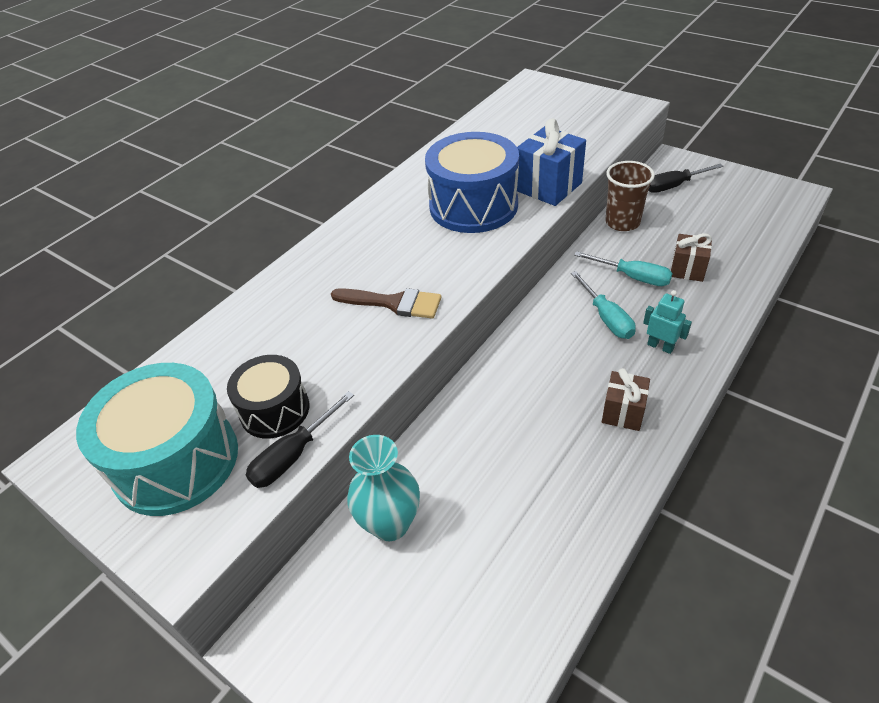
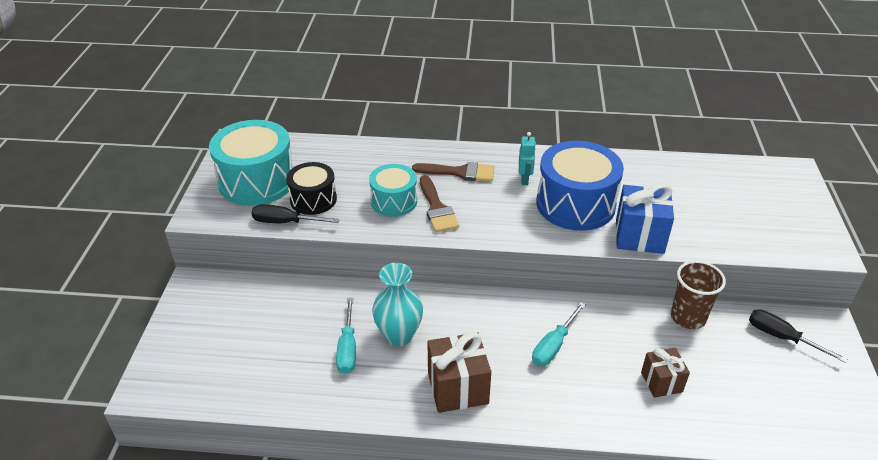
camera: 55 degrees right, 5 degrees down
(349, 334) = (394, 201): none -> turquoise drum
(350, 263) = (460, 172): none -> brown brush
(390, 524) = (292, 302): turquoise vase -> turquoise vase (399, 335)
(623, 412) = (458, 388): brown gift -> brown gift, size x1.60
(632, 277) = (618, 347): turquoise screwdriver -> turquoise screwdriver (348, 348)
(660, 346) = (546, 390): turquoise robot -> turquoise robot (525, 179)

